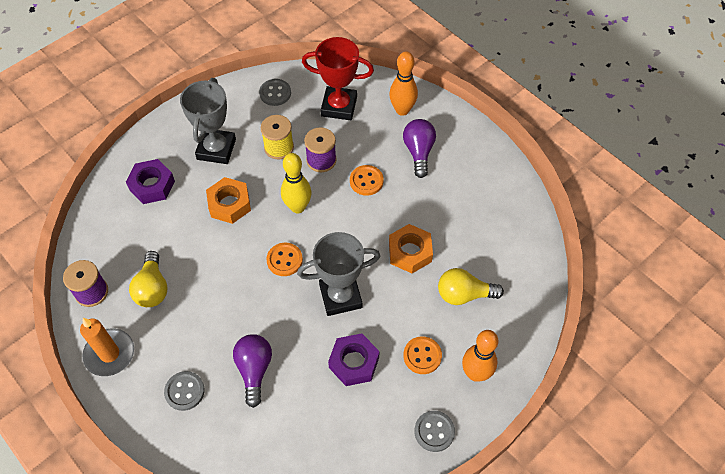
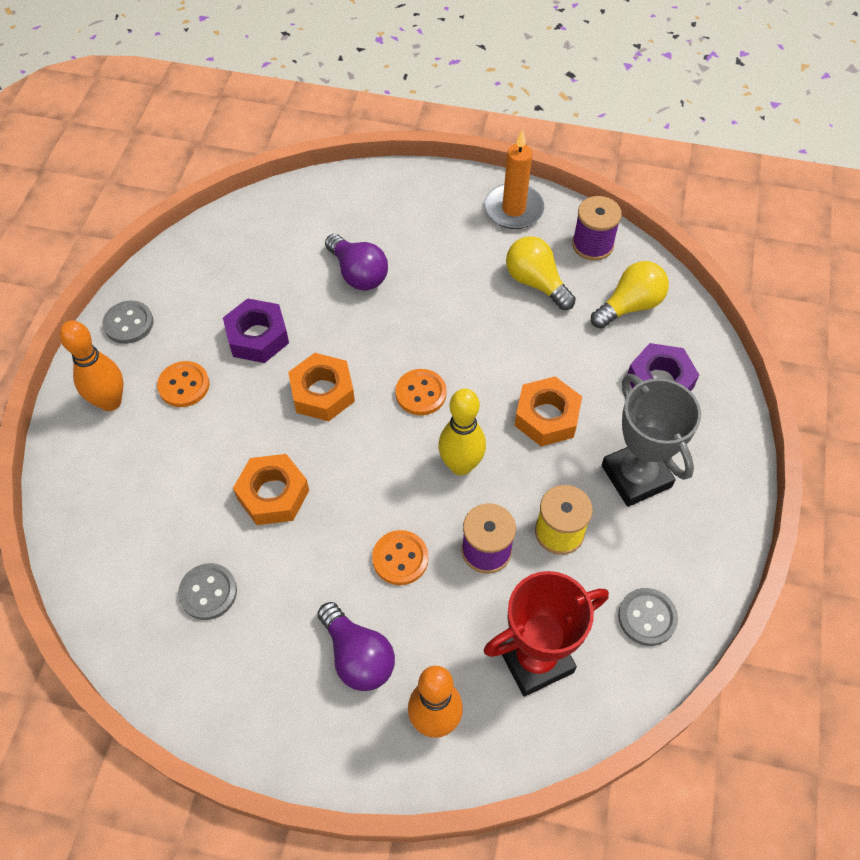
camera: 145 degrees right, 0 degrees up
(184, 391) = (410, 221): grey button -> grey button (208, 592)
(340, 296) = (322, 393): grey trophy -> orange nut
(464, 294) = (171, 482): yellow light bulb -> yellow light bulb (630, 306)

